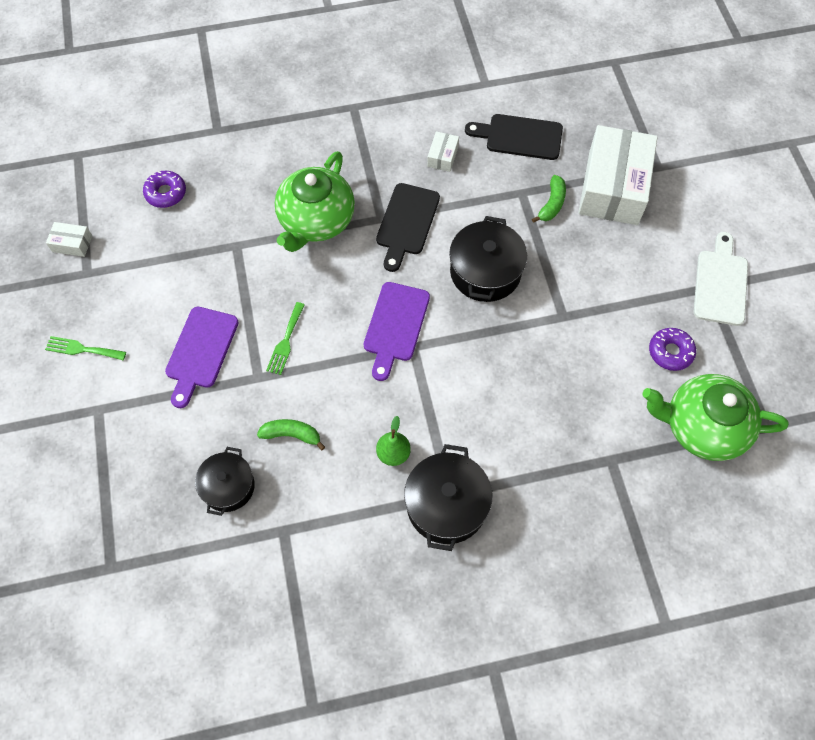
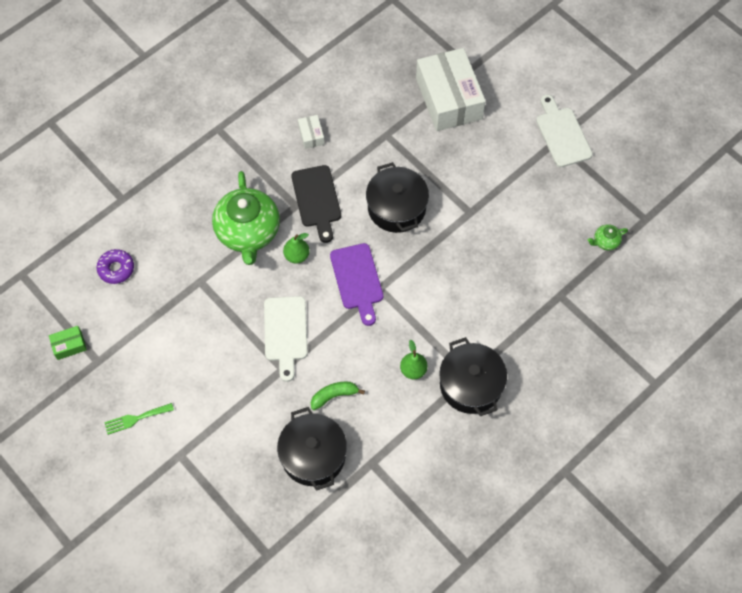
camera: 30 degrees left, 0 degrees up
(72, 244) = (69, 345): white box -> green box
(200, 352) = (227, 373): purple cutting board -> none
(228, 486) = (313, 455): black pot -> black pot, size x1.51
(285, 341) = (285, 333): green fork -> white cutting board
(349, 269) = (297, 256): none -> green pear
(519, 137) = (358, 92): black cutting board -> none
(552, 204) = (413, 133): green banana -> none
(670, 352) = (556, 200): purple donut -> none
(702, 427) = (605, 241): green teapot -> green teapot, size x0.41

